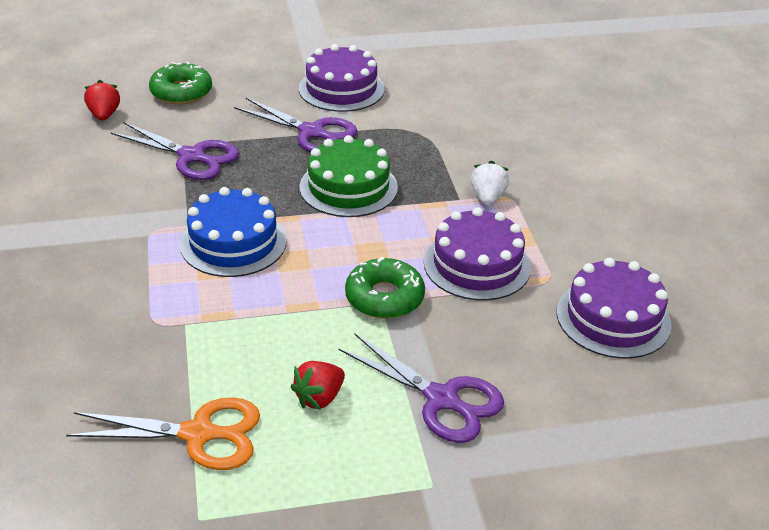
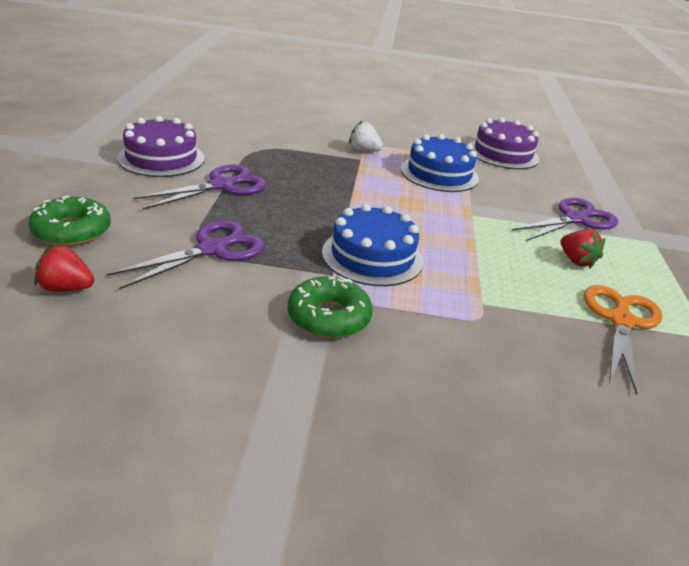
camera: 75 degrees left, 5 degrees down
(348, 187) = (319, 191): green cake -> none
(384, 297) = (467, 211): green donut -> green donut (329, 317)
(477, 264) = (439, 174): purple cake -> blue cake

